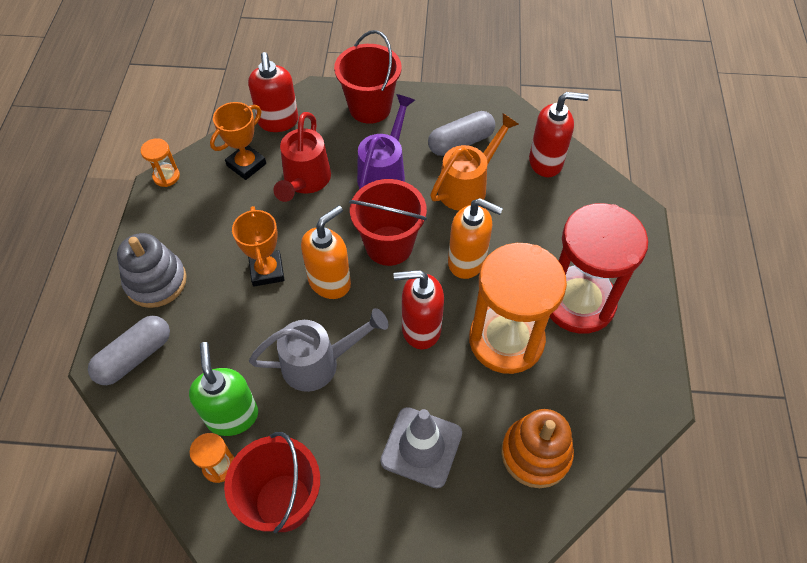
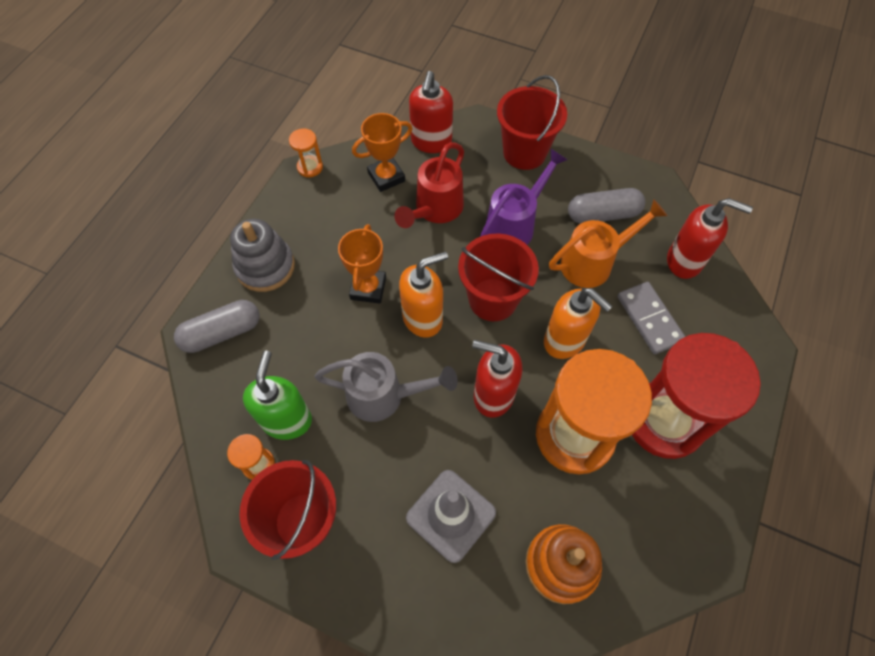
camera: 20 degrees right, 5 degrees up
(534, 220) = (649, 319): none -> grey domino

